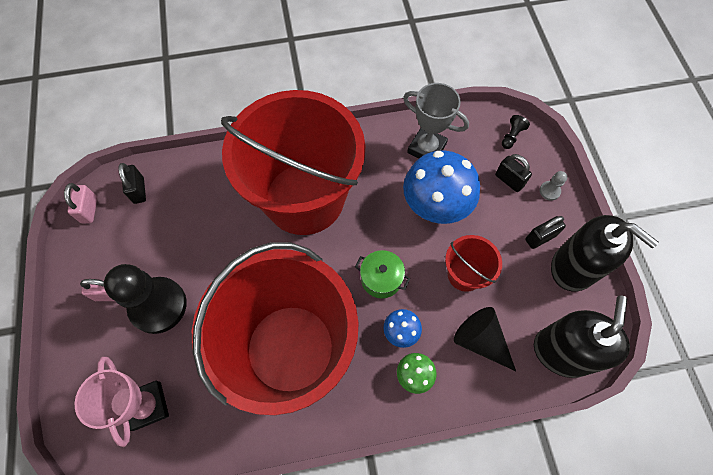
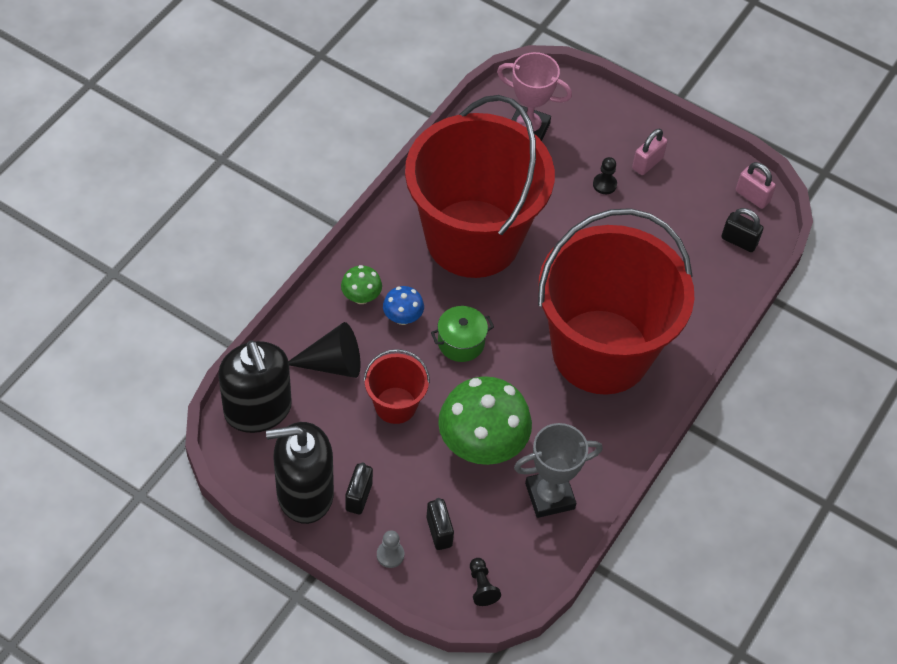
camera: 130 degrees right, 10 degrees down
(158, 306) = (604, 184): black pawn -> black pawn, size x0.40
(435, 205) = (482, 445): blue mushroom -> green mushroom
(509, 180) = (439, 532): black padlock -> black padlock turned 75 degrees clockwise

